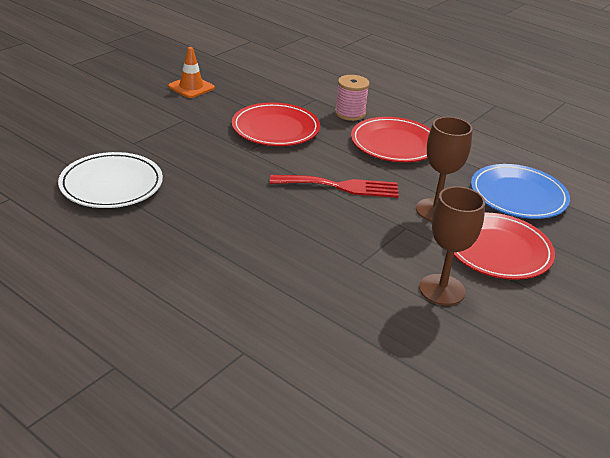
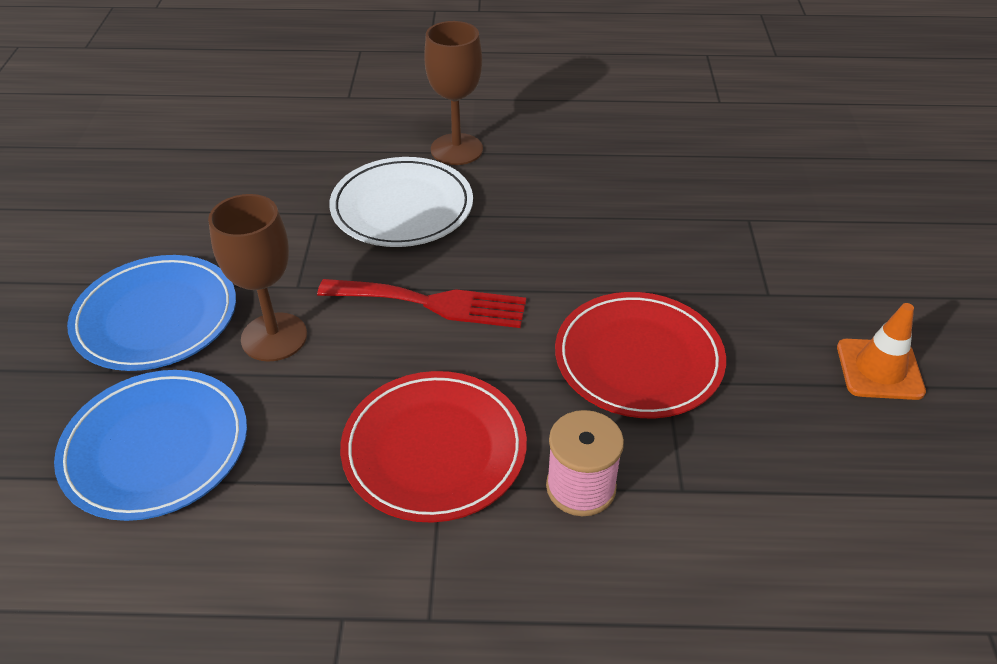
camera: 145 degrees right, 10 degrees up
(111, 184) = (669, 159): white plate -> white plate (402, 207)
(340, 186) = (432, 303): red fork -> red fork turned 135 degrees counterclockwise
(442, 290) = (205, 229): brown goblet -> brown goblet (456, 149)
(498, 250) = (156, 317): red plate -> blue plate

